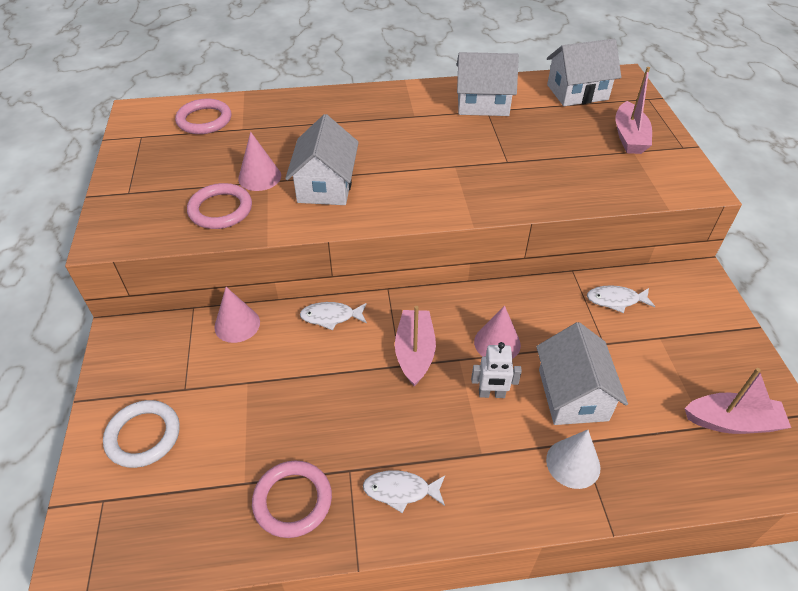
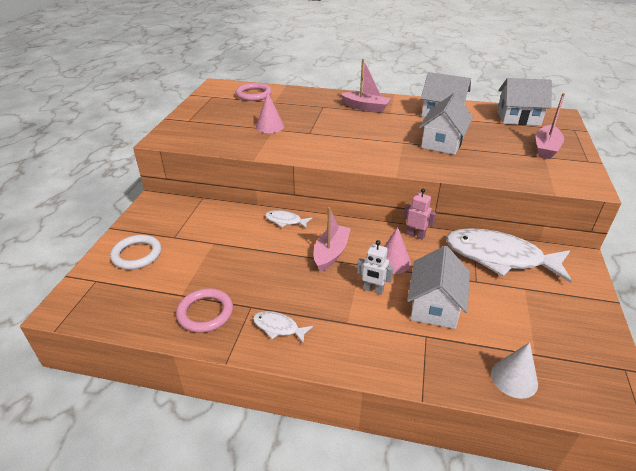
camera: 20 degrees right, 10 degrees down
(220, 210) = (236, 137): pink ring -> none
(237, 324) = (224, 212): pink cone -> none
(325, 185) = (308, 137): white house -> white house (442, 142)
(507, 293) = (416, 235): none -> pink robot
(573, 463) = (413, 347): white cone -> white cone (514, 378)
(616, 300) = (499, 257): white fish -> white fish, size x2.29
(732, 422) = (561, 357): pink boat -> pink boat (365, 107)

